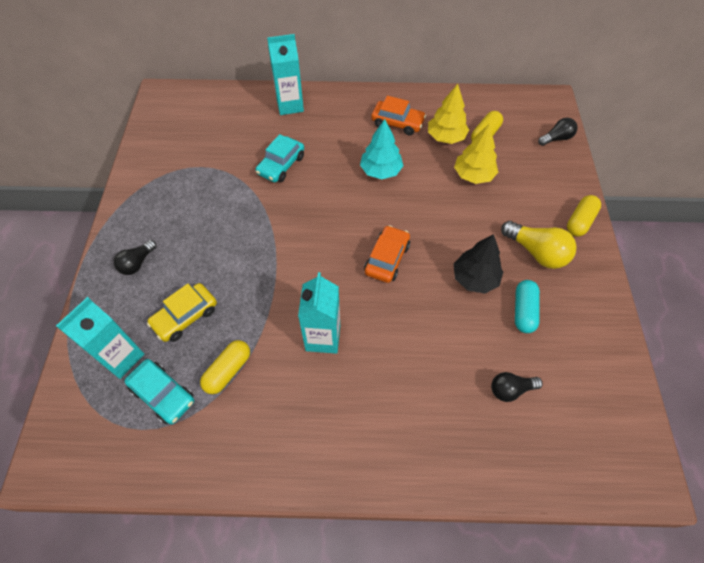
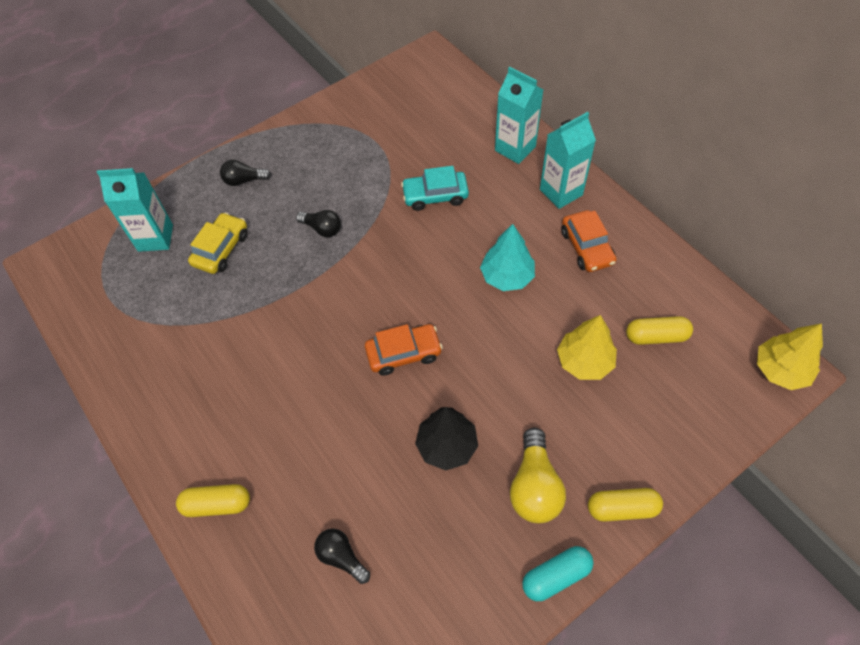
camera: 55 degrees right, 0 degrees up
(163, 394) = (144, 288): turquoise car -> none
(185, 316) = (221, 249): yellow car -> yellow car turned 105 degrees clockwise
(228, 371) = (195, 315): yellow capsule -> yellow capsule (217, 504)
(323, 337) = (277, 360): turquoise carton -> turquoise carton (561, 192)
(446, 137) = (613, 302): yellow tree -> yellow tree (780, 370)
(523, 311) = (445, 517): turquoise capsule -> turquoise capsule (556, 576)
(556, 138) = (730, 412): black light bulb -> black light bulb (322, 229)

